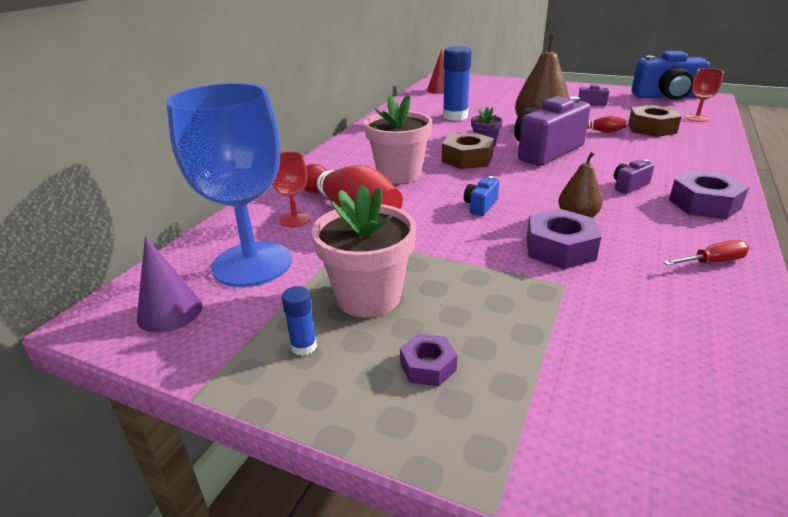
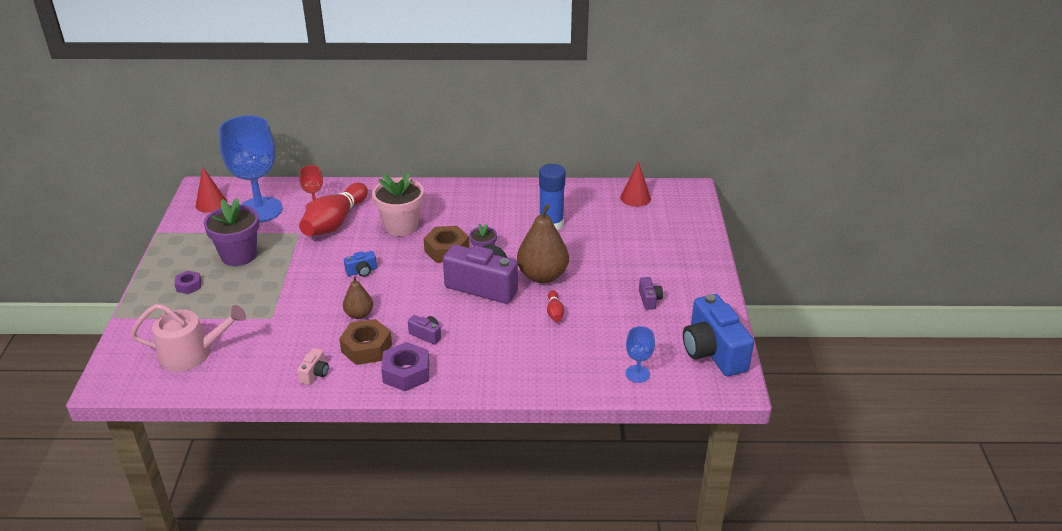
camera: 65 degrees right, 5 degrees up
(170, 312) = (211, 203): purple cone -> red cone
(304, 346) = (194, 248): blue glue stick -> none
(368, 297) = (239, 255): pink flower pot -> purple flower pot
(480, 206) = (362, 271): blue camera -> blue camera turned 150 degrees clockwise
(560, 248) = (312, 311): purple nut -> none
(652, 128) = (582, 343): brown nut -> brown nut (366, 348)
(660, 383) = (191, 354): none -> pink watering can
(697, 118) = (637, 374): red goblet -> blue goblet
(712, 262) = (315, 374): red screwdriver -> pink camera

